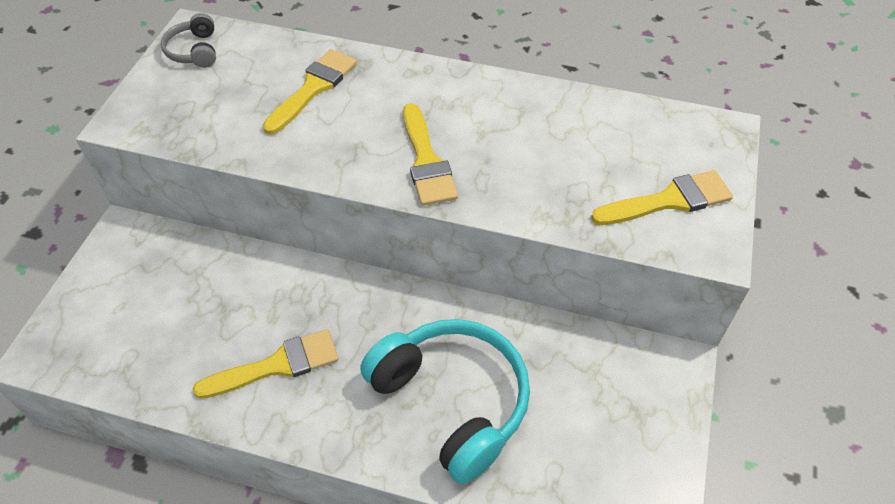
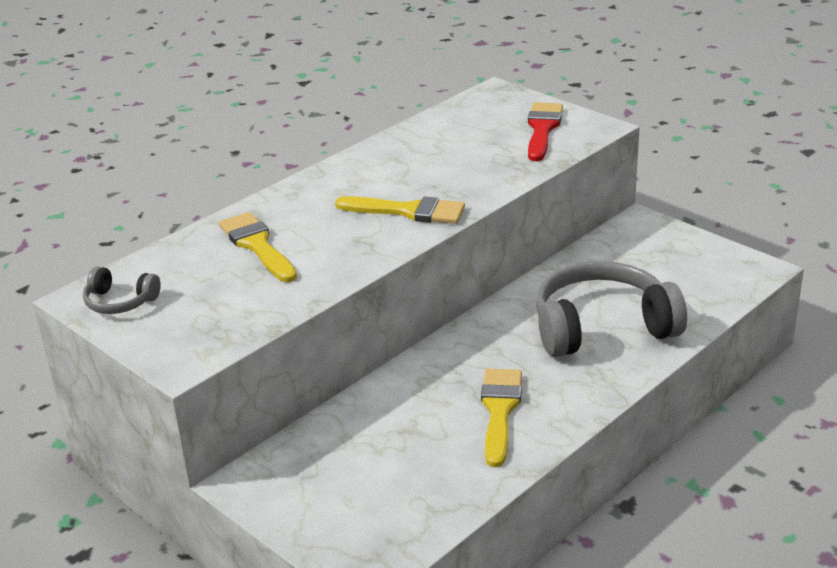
camera: 60 degrees left, 20 degrees down
(452, 401) = (602, 327): turquoise headphones -> grey headphones
(669, 200) = (542, 129): yellow brush -> red brush

